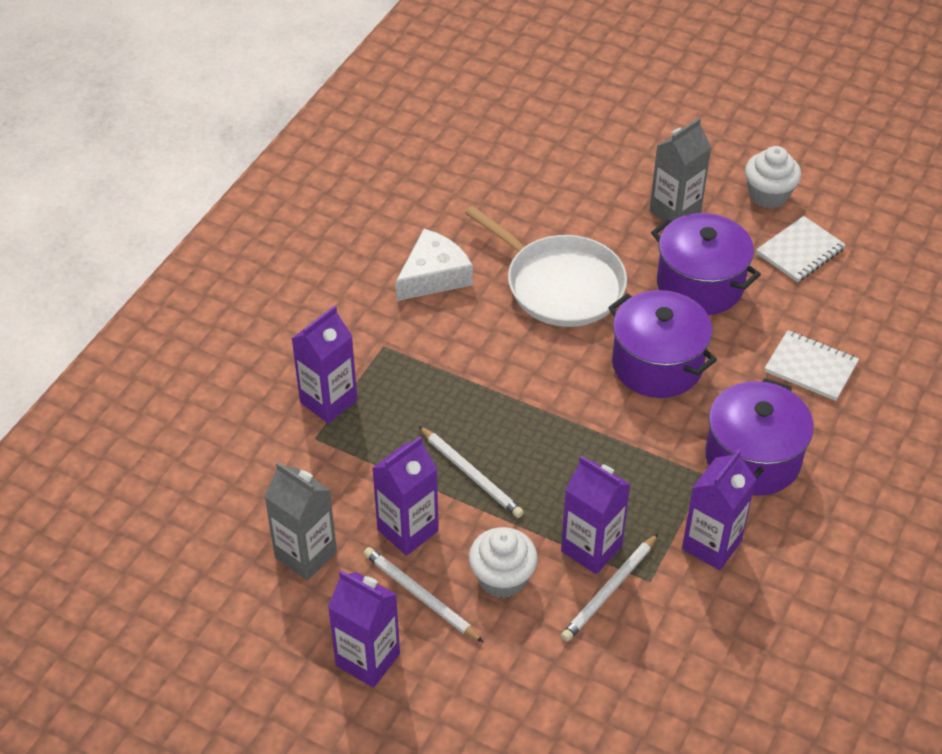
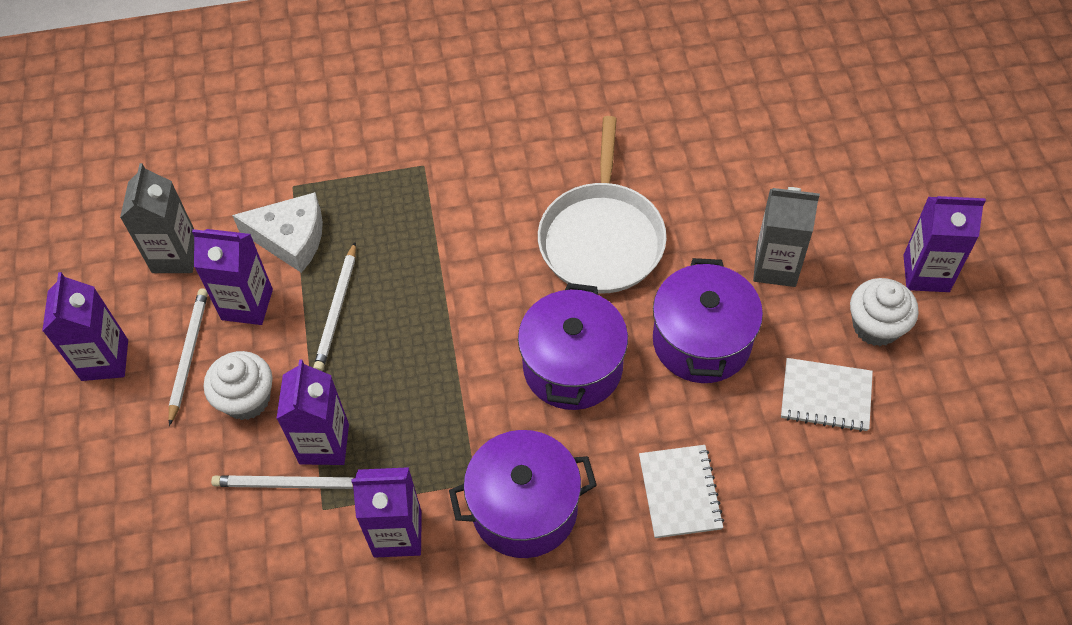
camera: 55 degrees right, 10 degrees up
(328, 401) = (336, 169): purple carton -> purple carton (926, 273)
(434, 276) = (530, 147): white cheese -> white cheese (290, 238)

